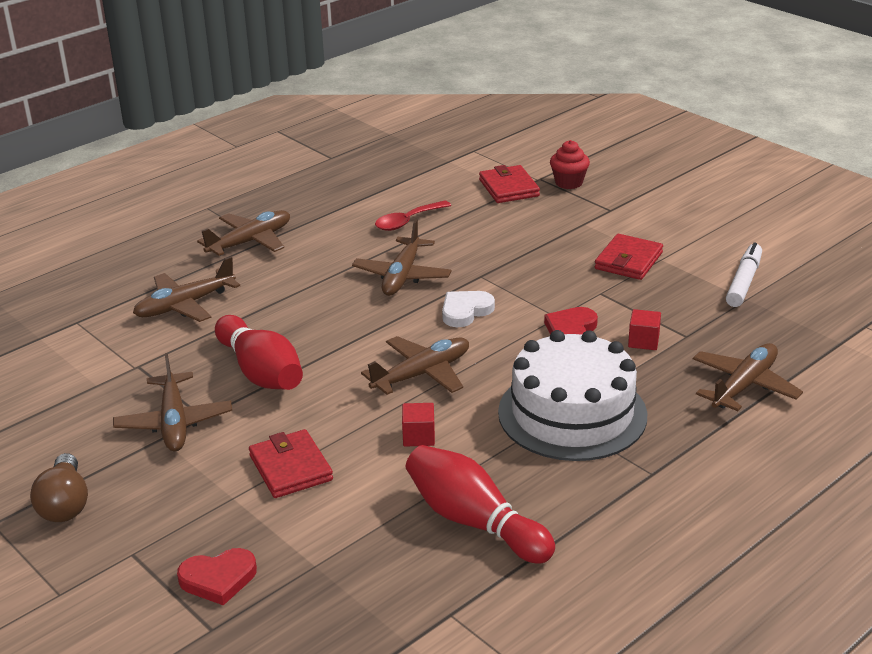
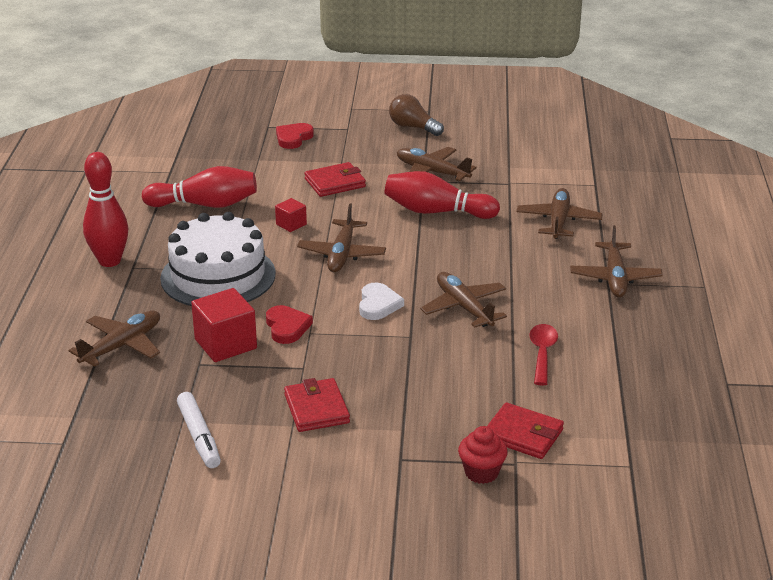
camera: 135 degrees right, 0 degrees up
(290, 468) = (335, 183): red wallet -> red wallet turned 45 degrees counterclockwise
(643, 341) = (225, 344): red cube -> red cube, size x1.87
(671, 496) = (109, 261): none -> red bowling pin
(744, 385) = (122, 346): brown plane -> brown plane turned 135 degrees counterclockwise

